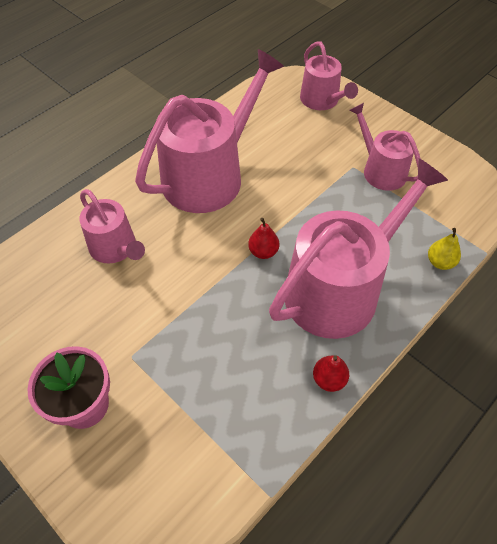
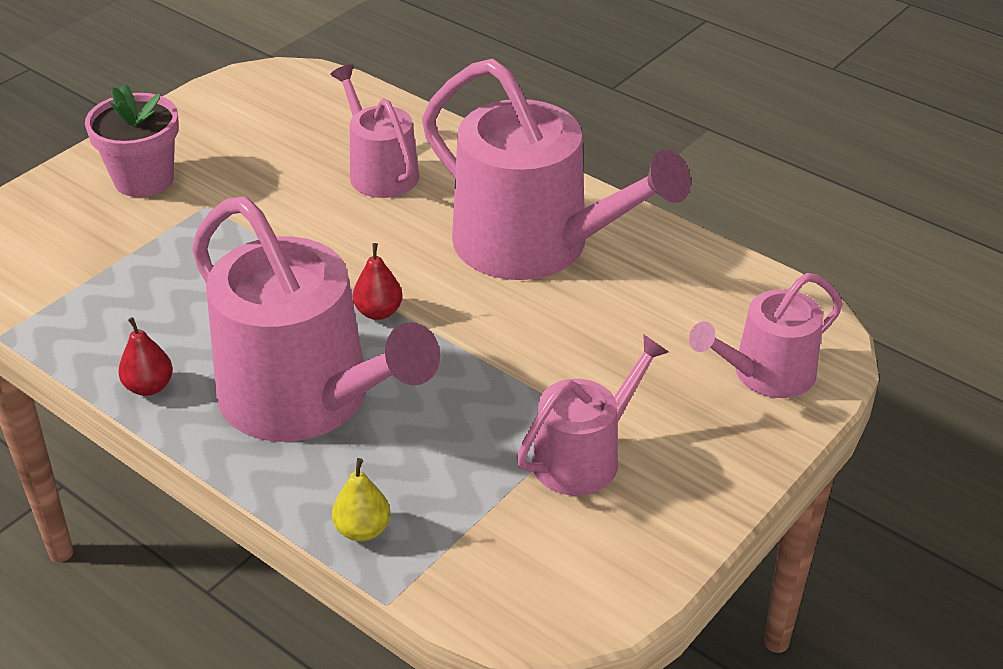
camera: 85 degrees right, 15 degrees down
(115, 248) = (379, 171): pink watering can -> pink watering can turned 105 degrees clockwise

